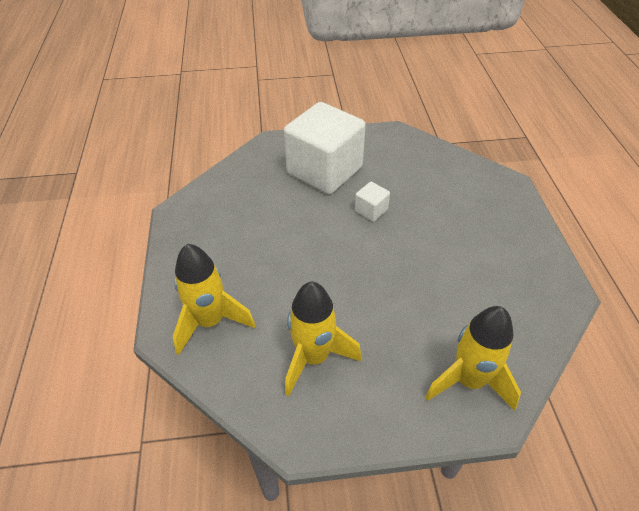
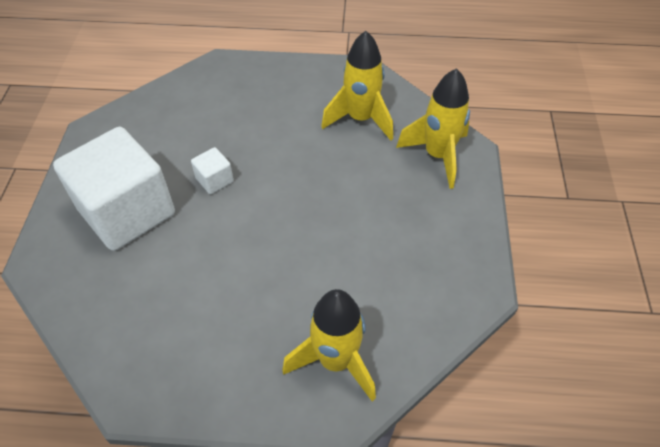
camera: 80 degrees left, 5 degrees up
(314, 357) = (398, 265): yellow rocket -> yellow rocket (360, 119)

